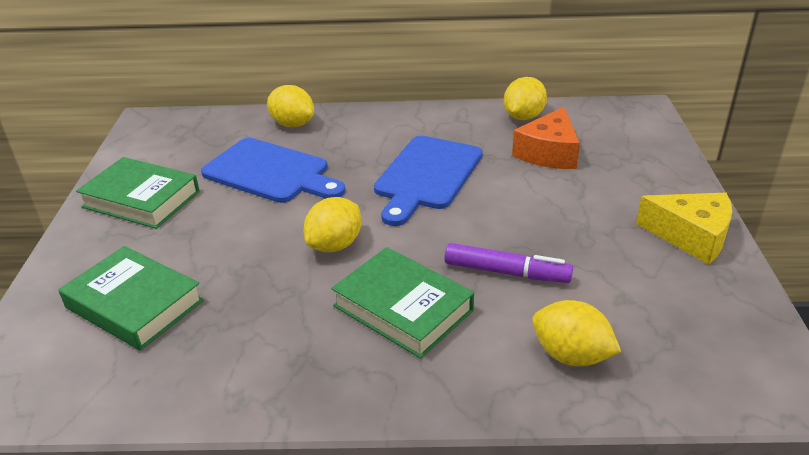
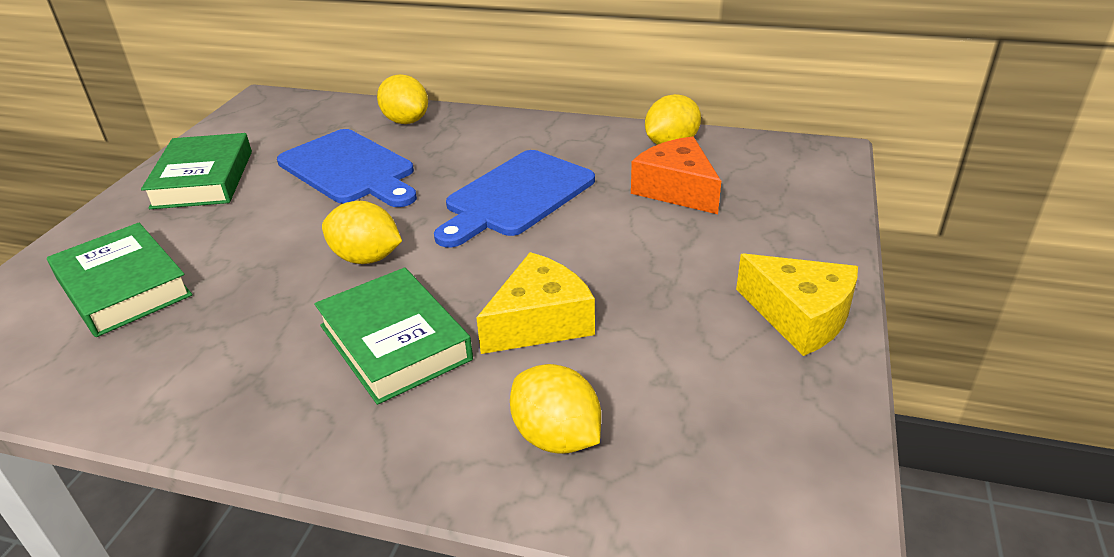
camera: 15 degrees right, 0 degrees up
(141, 199) = (203, 179): green book -> green book turned 45 degrees clockwise
(335, 245) = (366, 258): yellow lemon -> yellow lemon turned 60 degrees clockwise
(506, 272) = (540, 322): purple marker -> yellow cheese
(549, 153) = (676, 189): orange cheese -> orange cheese turned 105 degrees clockwise

